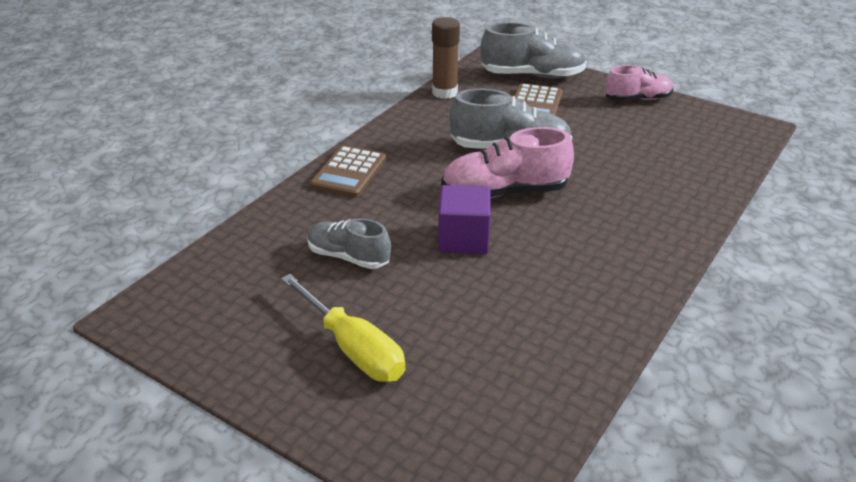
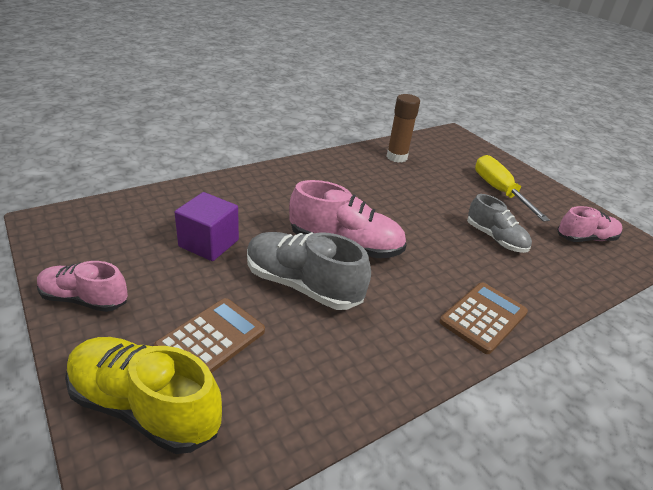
camera: 160 degrees left, 0 degrees up
(225, 302) = (585, 238): none -> pink shoe
(444, 92) = (306, 420): brown glue stick -> brown glue stick (396, 157)
(463, 239) = (403, 222): purple cube -> purple cube (209, 243)
(532, 75) = (145, 407): grey shoe -> yellow shoe

